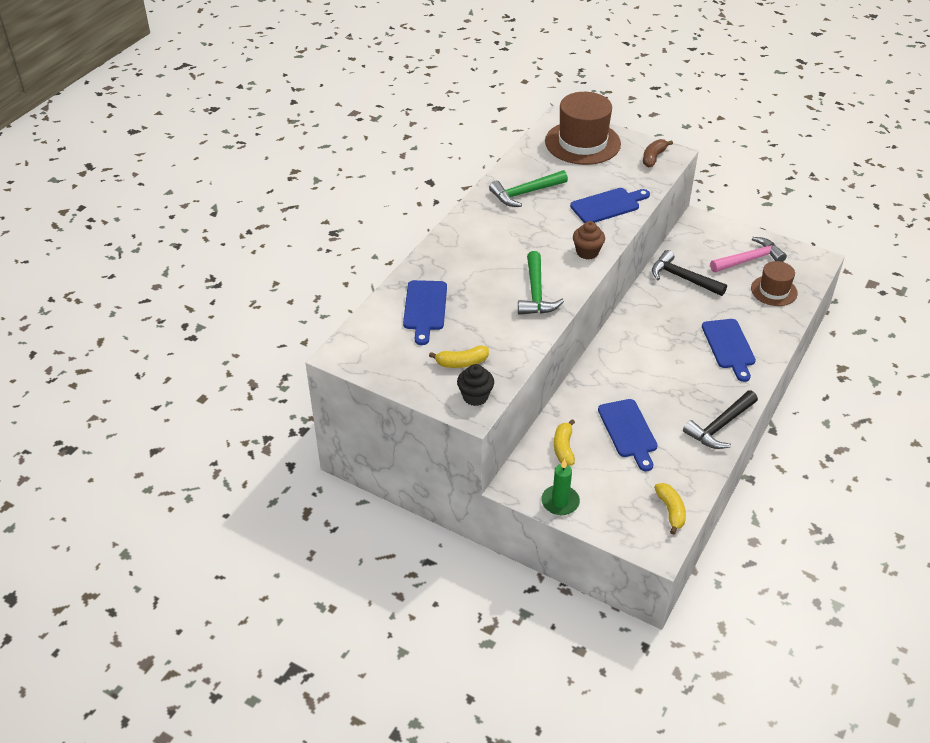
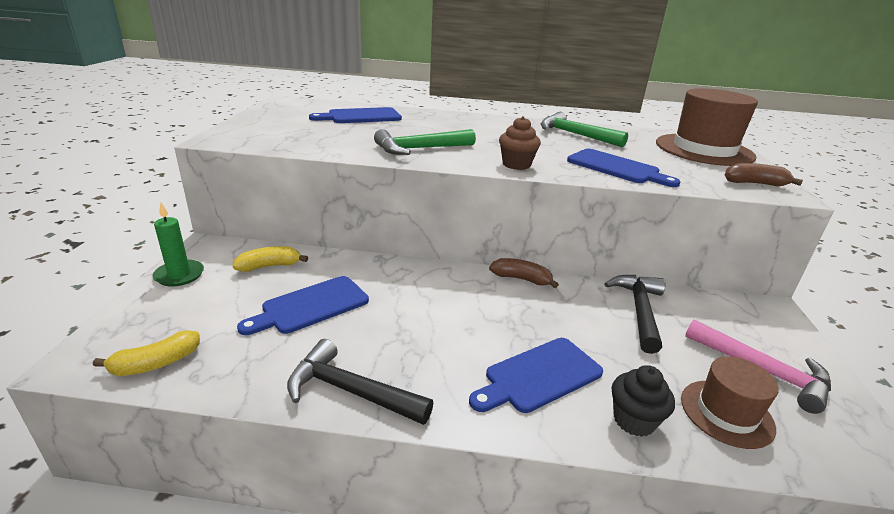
camera: 65 degrees right, 15 degrees down
(461, 363) = (289, 131): yellow banana -> none
(475, 396) = (239, 139): black cupcake -> black cupcake (634, 420)
(628, 316) = (521, 279): none -> brown banana

